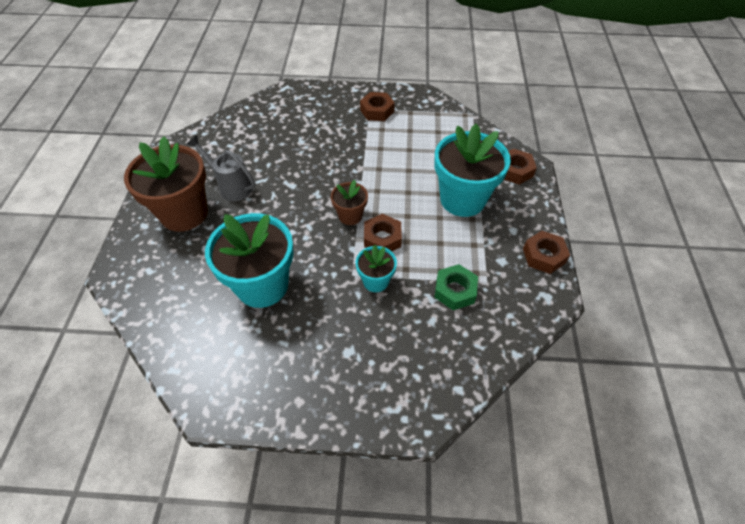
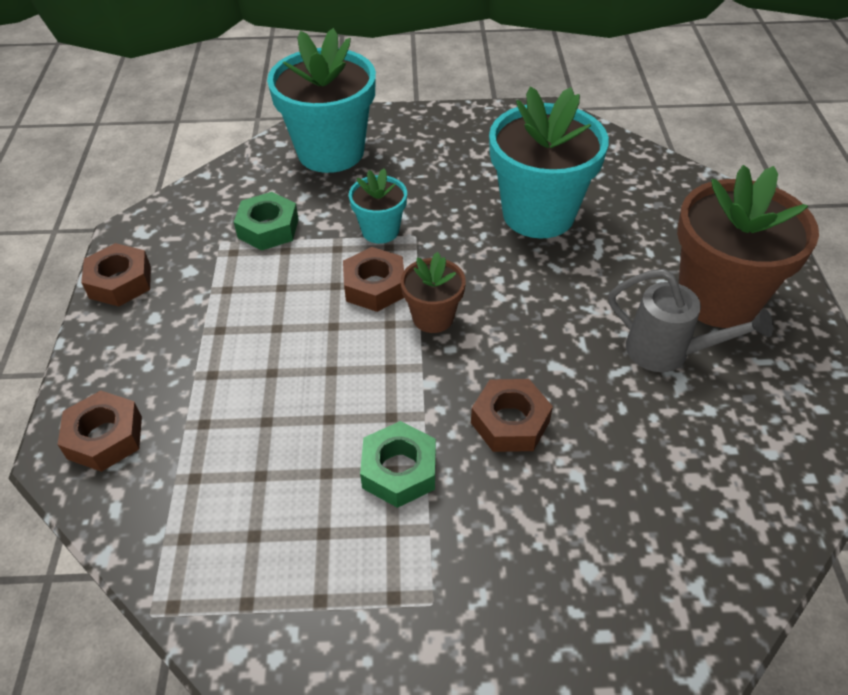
camera: 175 degrees right, 5 degrees down
(377, 111) = (411, 597): brown nut -> brown nut (510, 422)
(377, 148) = (399, 470): none -> green nut
(462, 199) = (229, 364): turquoise flower pot -> turquoise flower pot (331, 152)

